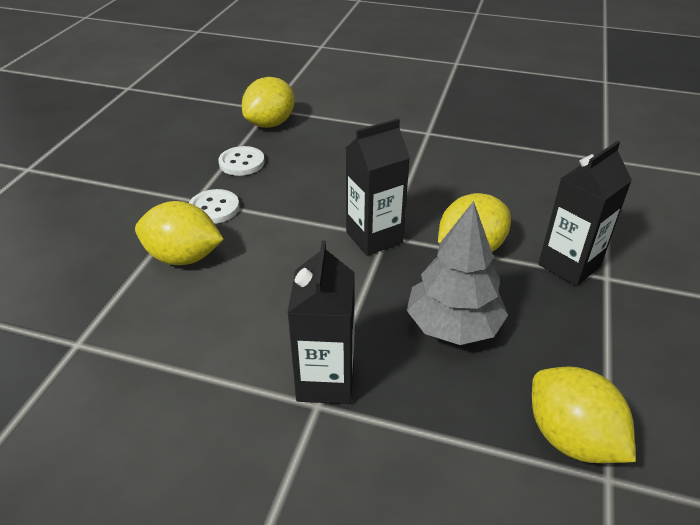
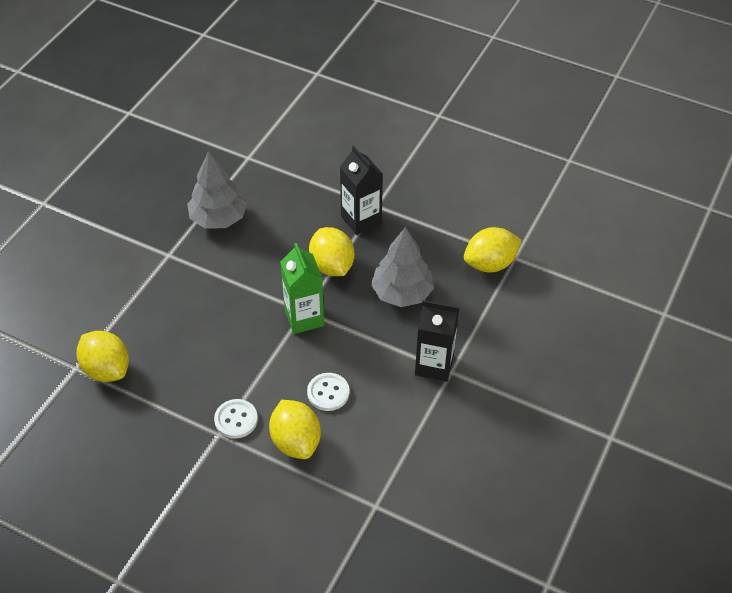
camera: 80 degrees left, 10 degrees up
(183, 257) = (296, 442): yellow lemon -> yellow lemon turned 45 degrees counterclockwise
(242, 163) = (170, 397): white button -> white button (328, 393)
(374, 237) = (304, 318): black carton -> green carton
(496, 154) = (218, 218): none -> grey tree

